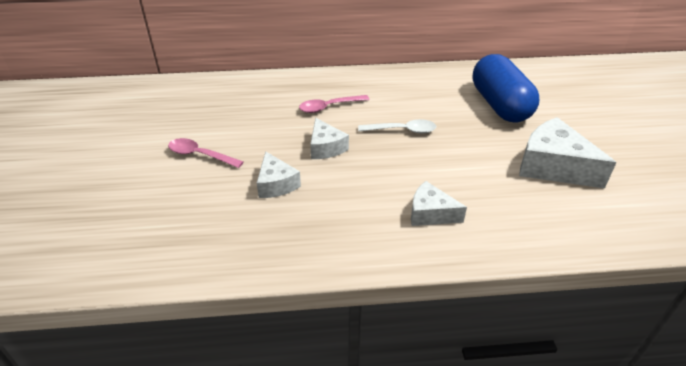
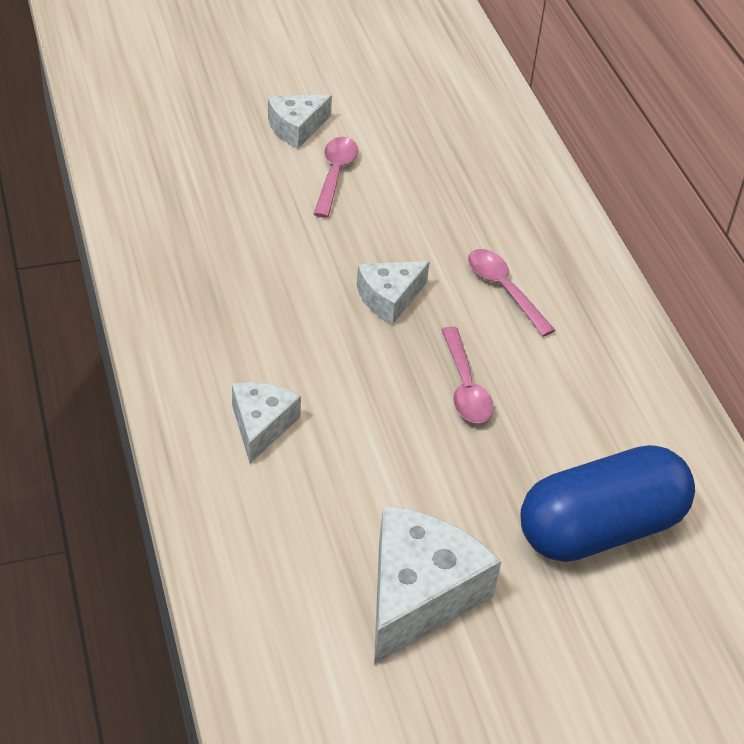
camera: 75 degrees right, 5 degrees up
(276, 184) = (290, 258): white cheese -> white cheese (296, 128)
(402, 130) = (465, 386): white spoon -> pink spoon

